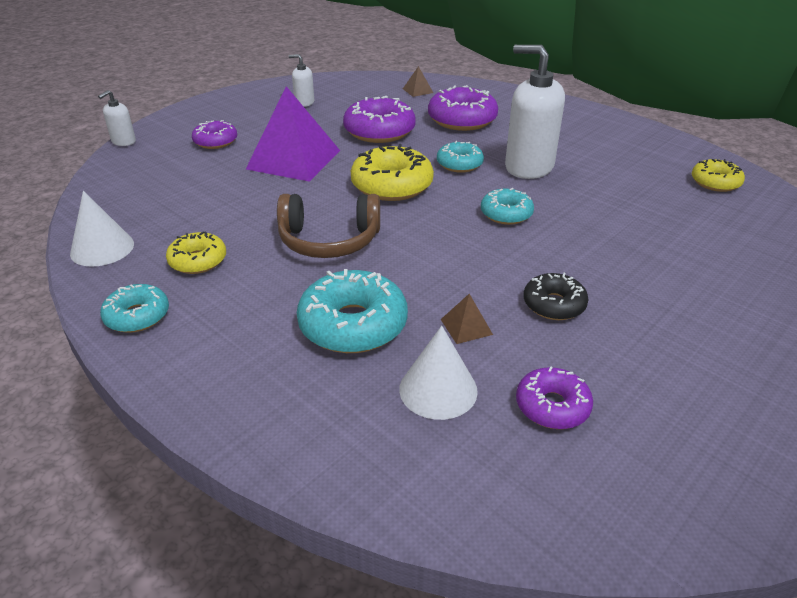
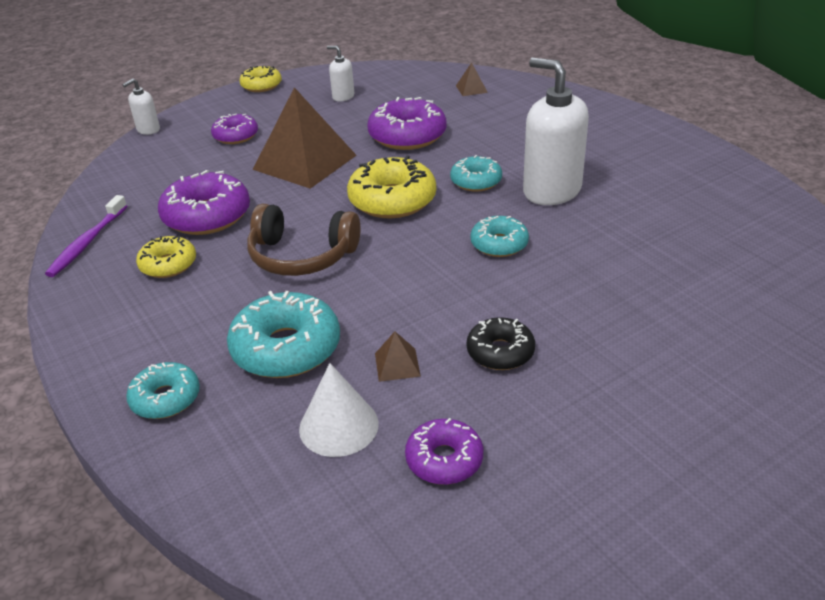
camera: 15 degrees right, 0 degrees up
(102, 248) = (87, 242): white cone -> purple toothbrush
(137, 316) = (93, 315): turquoise donut -> turquoise donut (166, 398)
(294, 159) = (305, 162): purple pyramid -> brown pyramid
(462, 120) = (504, 128): purple donut -> purple donut (207, 216)
(715, 182) = (763, 228): yellow donut -> yellow donut (261, 85)

